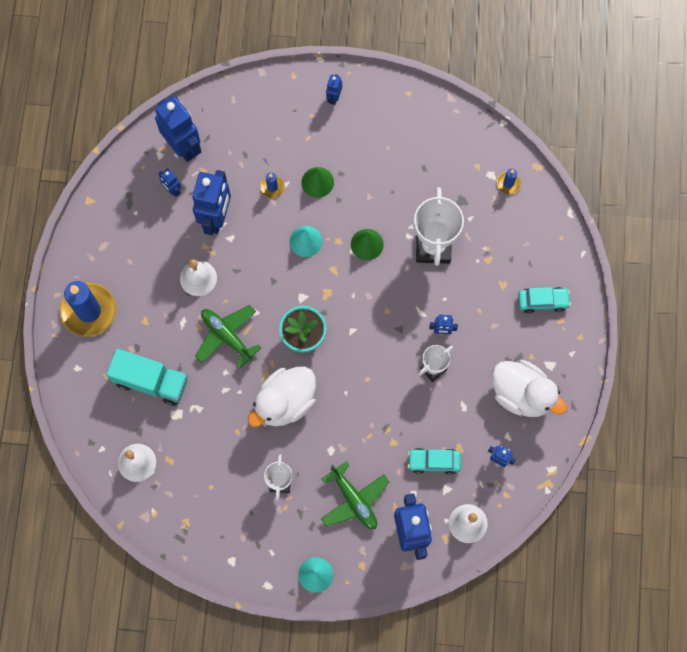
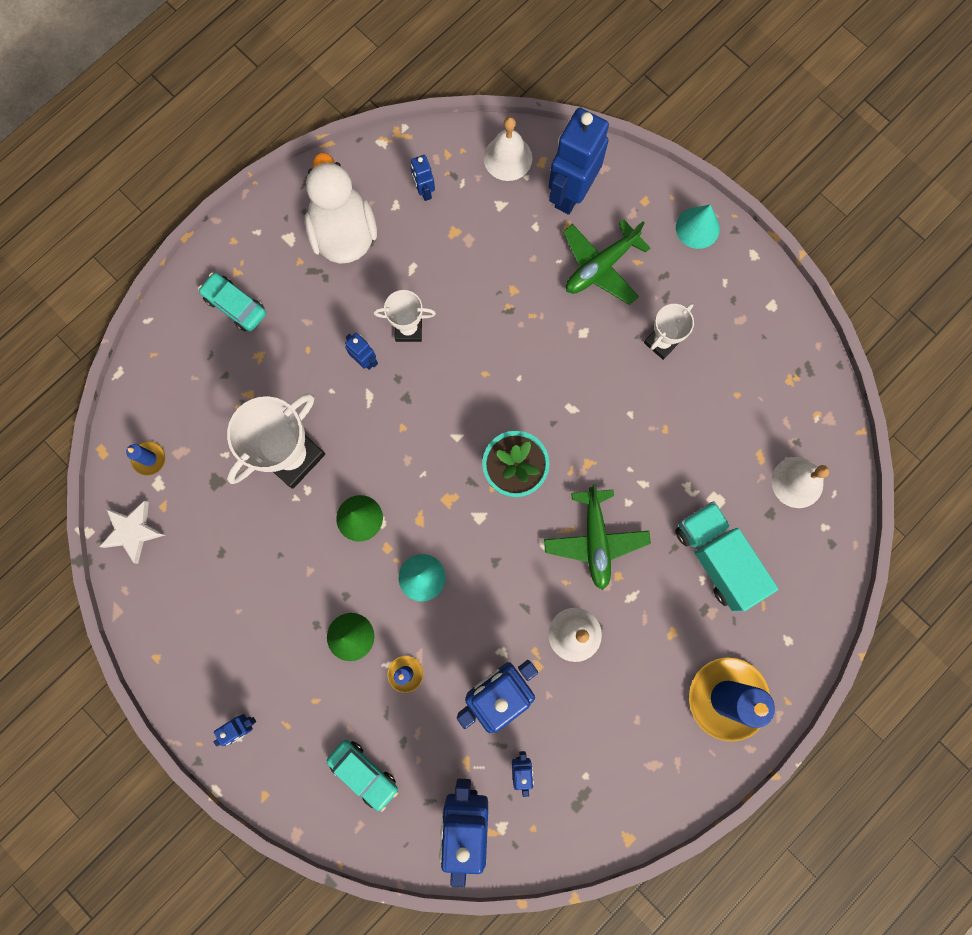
camera: 140 degrees left, 5 degrees up
(285, 402) = (590, 419): white duck -> none
(354, 500) = (600, 266): green plane -> green plane turned 135 degrees counterclockwise
(434, 462) = (489, 239): turquoise car -> turquoise car (364, 773)
(480, 141) = (133, 531): none -> white star

